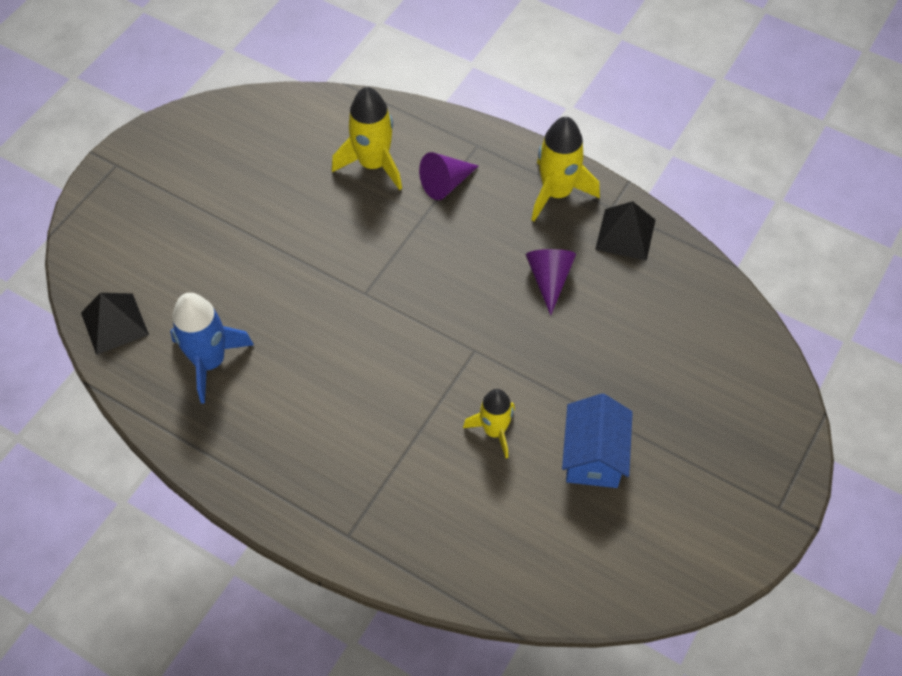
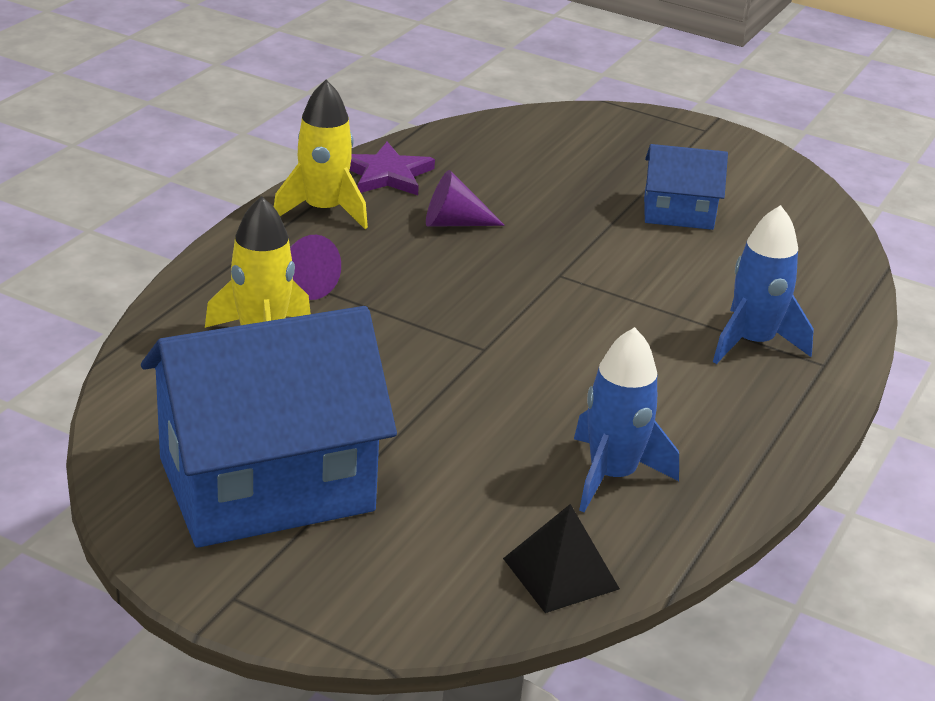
camera: 95 degrees left, 25 degrees down
(214, 174) = (266, 484): none -> blue house
(378, 484) = (752, 342): none -> blue rocket
(494, 431) = (663, 267): yellow rocket -> none
(625, 234) = (387, 174): black pyramid -> purple star

